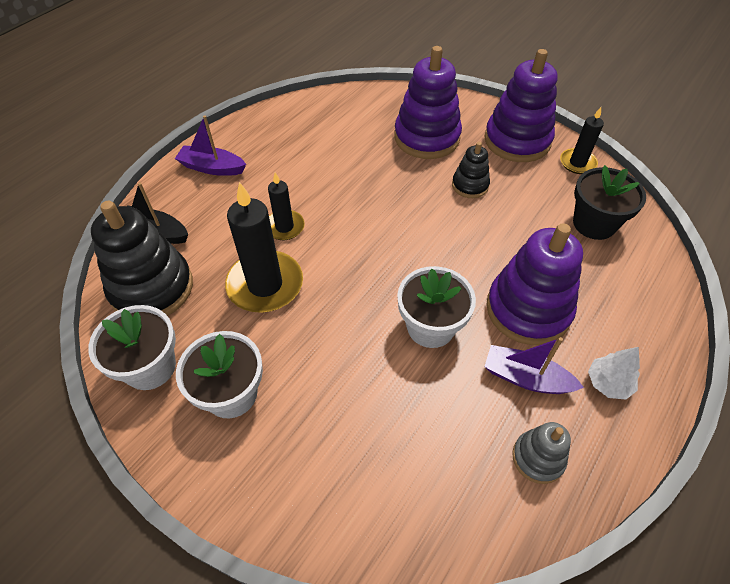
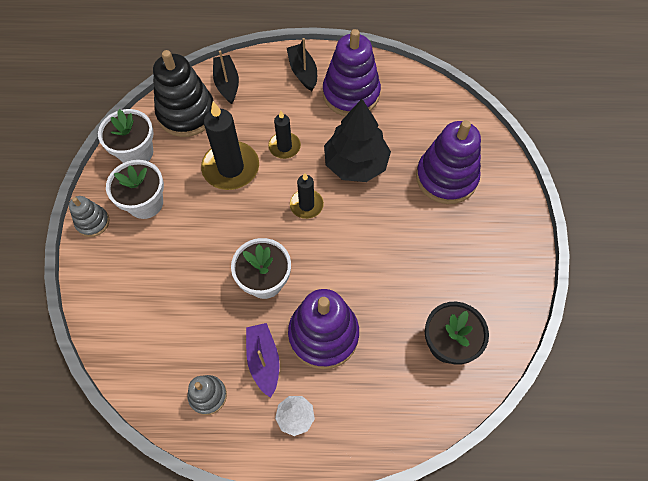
camera: 55 degrees right, 10 degrees up
(202, 471) = (93, 222): none -> grey stacking toy
(212, 168) = (303, 72): purple boat -> black boat
(356, 186) = (355, 163): none -> black tree
(470, 185) = (417, 235): black stacking toy -> none
(517, 140) = (500, 242): purple stacking toy -> purple stacking toy (351, 94)
(577, 163) = (512, 300): black candle -> black candle (306, 205)

